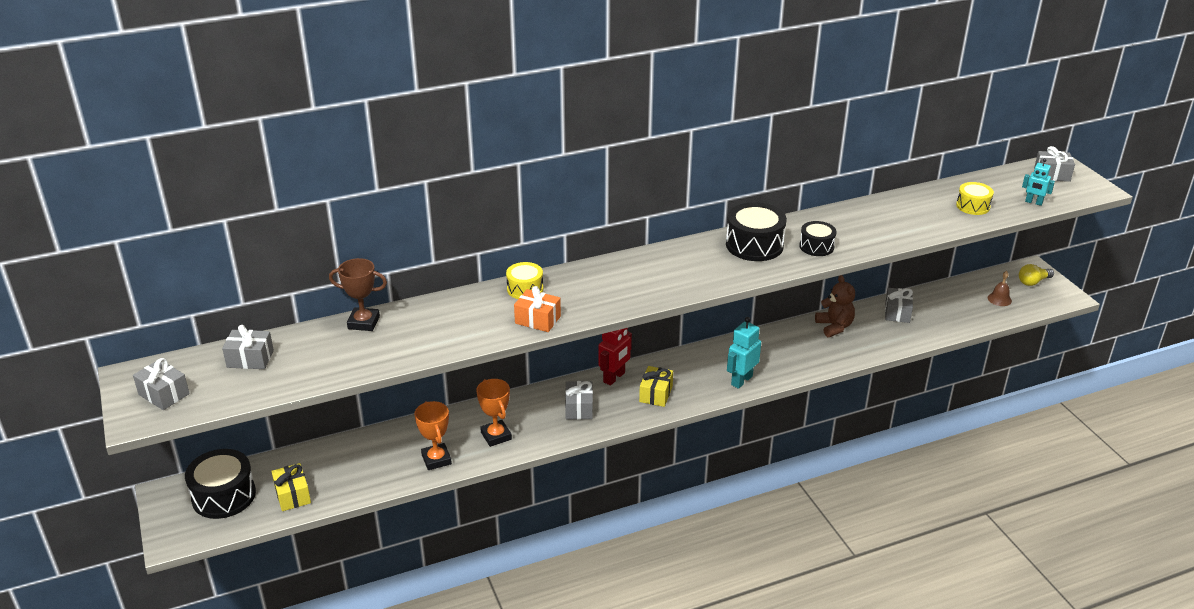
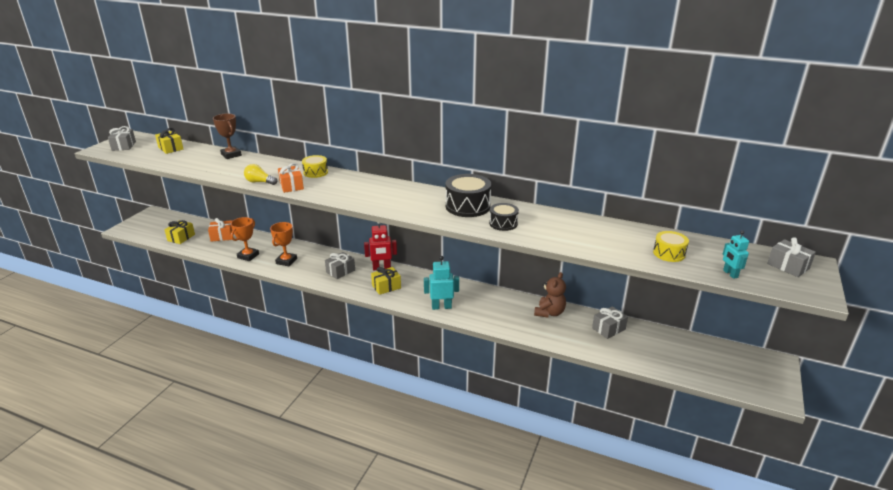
camera: 45 degrees right, 5 degrees down
(224, 496) = (164, 224): black drum -> none
(250, 359) = (171, 148): grey gift -> yellow gift
(349, 458) = (222, 236): none -> orange gift
(999, 299) = (708, 364): brown bell -> none
(1033, 282) = (761, 370): yellow light bulb -> yellow light bulb (259, 182)

